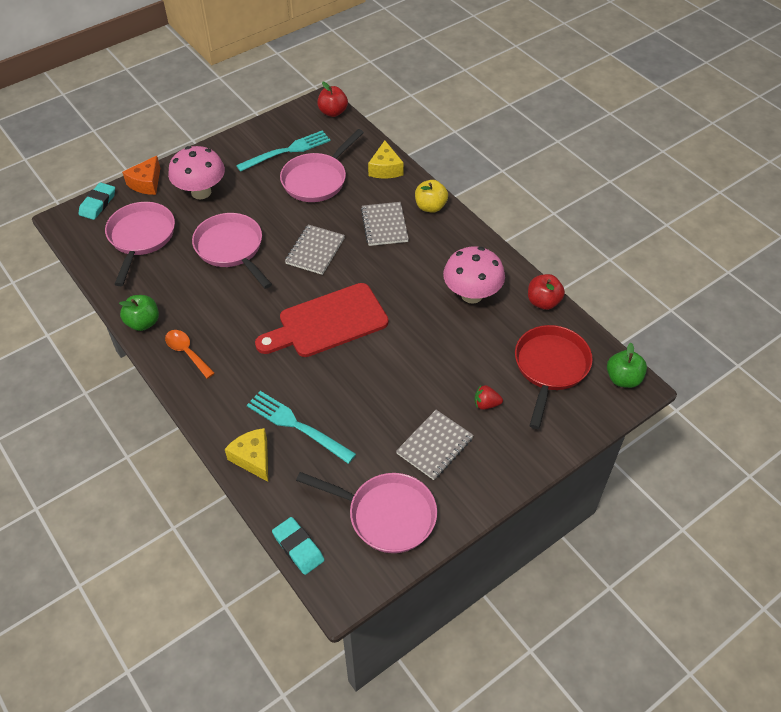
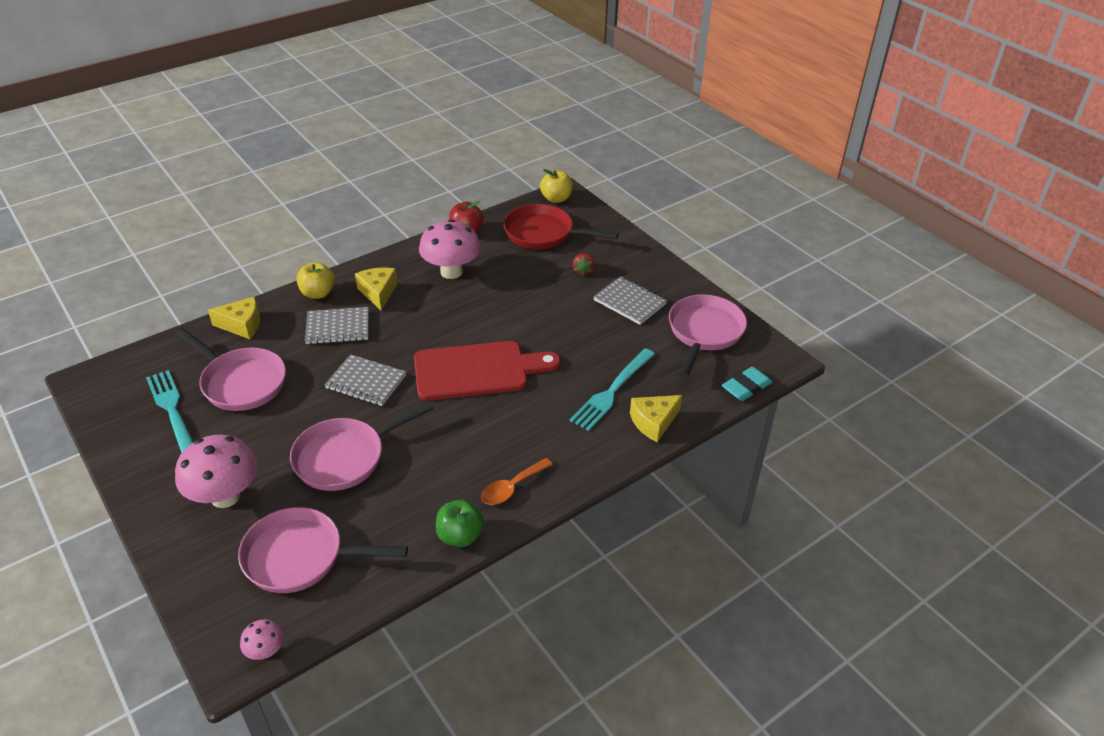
camera: 90 degrees left, 10 degrees down
(69, 232) = (265, 651): none -> pink mushroom
(98, 204) = (209, 622): turquoise eraser -> none
(146, 183) = (182, 563): orange cheese -> none
(328, 322) = (477, 370): red cutting board -> red cutting board turned 75 degrees counterclockwise
(333, 112) = (110, 369): red apple -> none
(434, 246) = (378, 293): none -> yellow cheese
(623, 379) = (556, 199): green apple -> yellow apple

